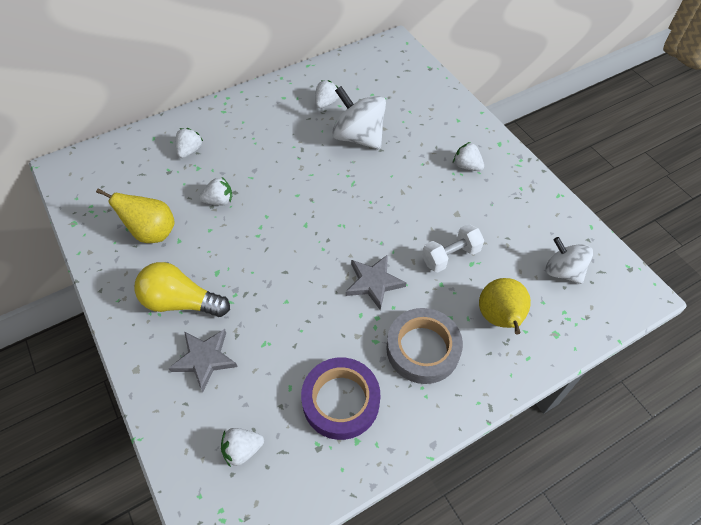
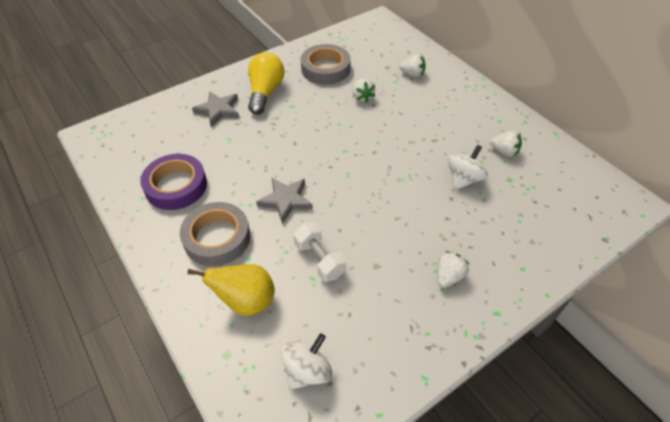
camera: 85 degrees right, 5 degrees down
(152, 233) = (325, 69): yellow pear -> grey tape
(242, 450) = (148, 137): white strawberry -> none
(358, 137) = (463, 179): white spinning top -> white spinning top, size x0.66

